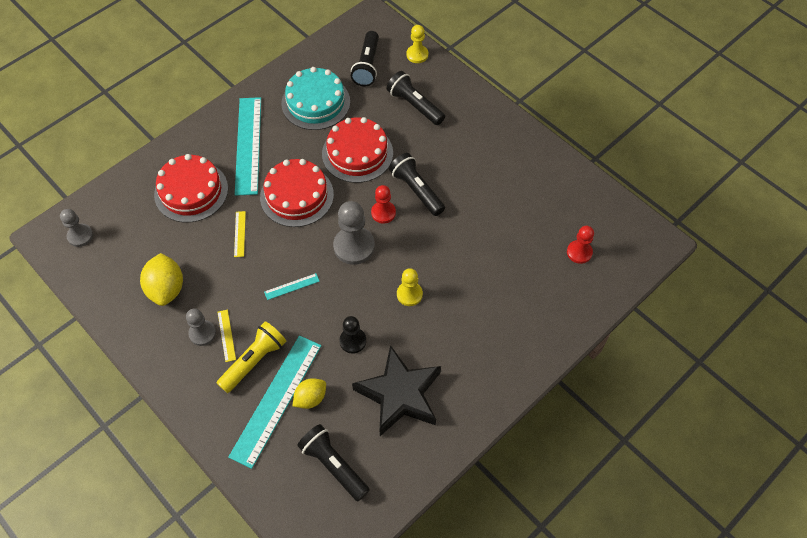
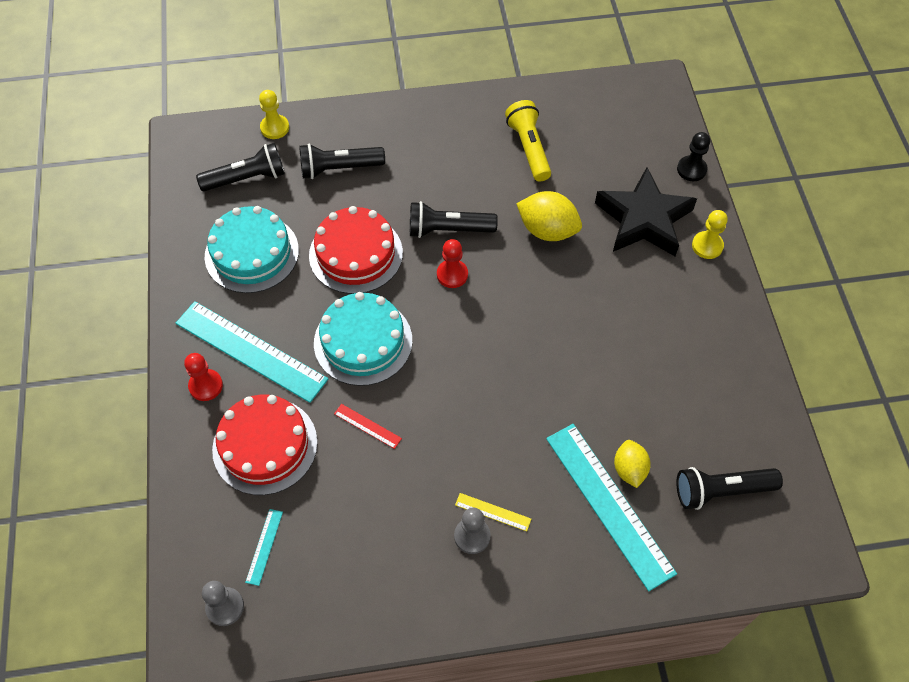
camera: 55 degrees left, 0 degrees up
(166, 289) = (382, 544): yellow lemon -> yellow lemon (547, 230)
(239, 234) = (367, 426): yellow ruler -> red ruler
(254, 361) = (546, 501): yellow flashlight -> yellow flashlight (529, 148)
(291, 286) = (478, 412): turquoise ruler -> turquoise ruler (264, 546)
(297, 196) = (363, 341): red cake -> turquoise cake
(353, 341) = (588, 391): black pawn -> black pawn (691, 169)
(354, 246) = (473, 325): grey pawn -> none
(367, 66) = (246, 178): black flashlight -> black flashlight turned 60 degrees counterclockwise
(399, 394) = (679, 384): black star -> black star (643, 219)
(409, 294) = (569, 309): yellow pawn -> yellow pawn (707, 246)
(579, 252) = (626, 146): red pawn -> red pawn (206, 386)

